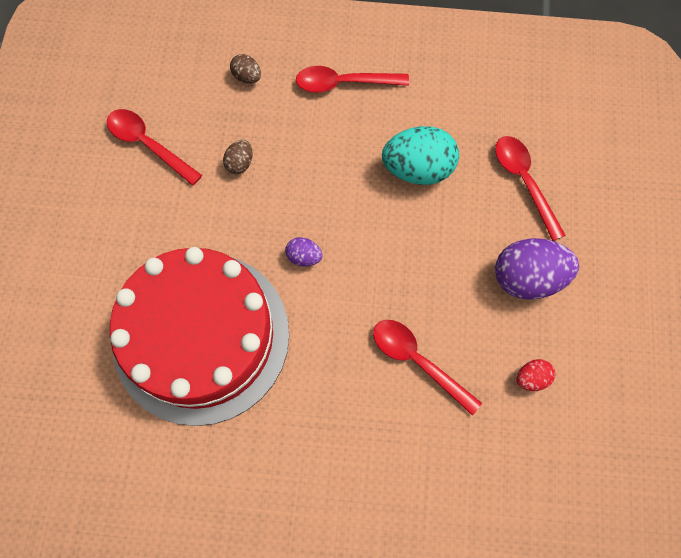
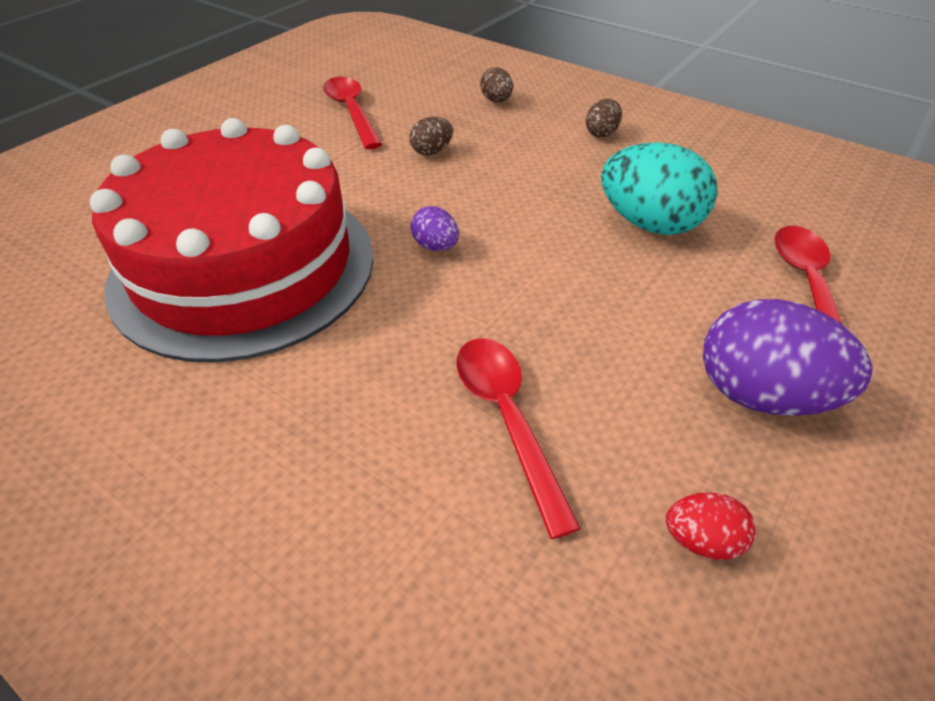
camera: 30 degrees right, 25 degrees down
(343, 83) = (601, 133): red spoon -> brown egg

